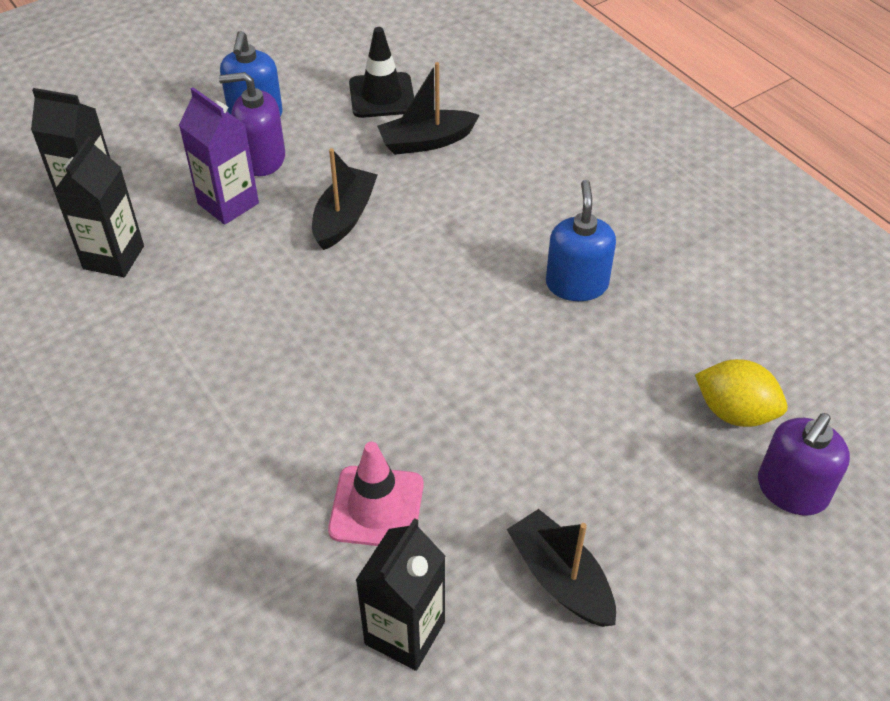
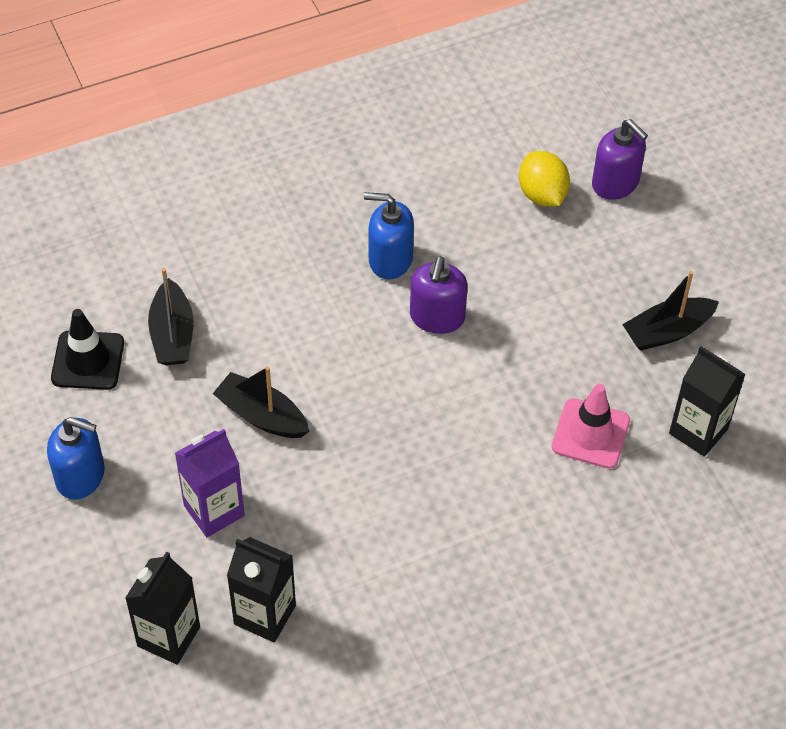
camera: 80 degrees left, 5 degrees up
(262, 159) = (155, 476): purple soap dispenser -> purple soap dispenser (437, 317)
(734, 412) = (542, 195): yellow lemon -> yellow lemon turned 60 degrees counterclockwise

